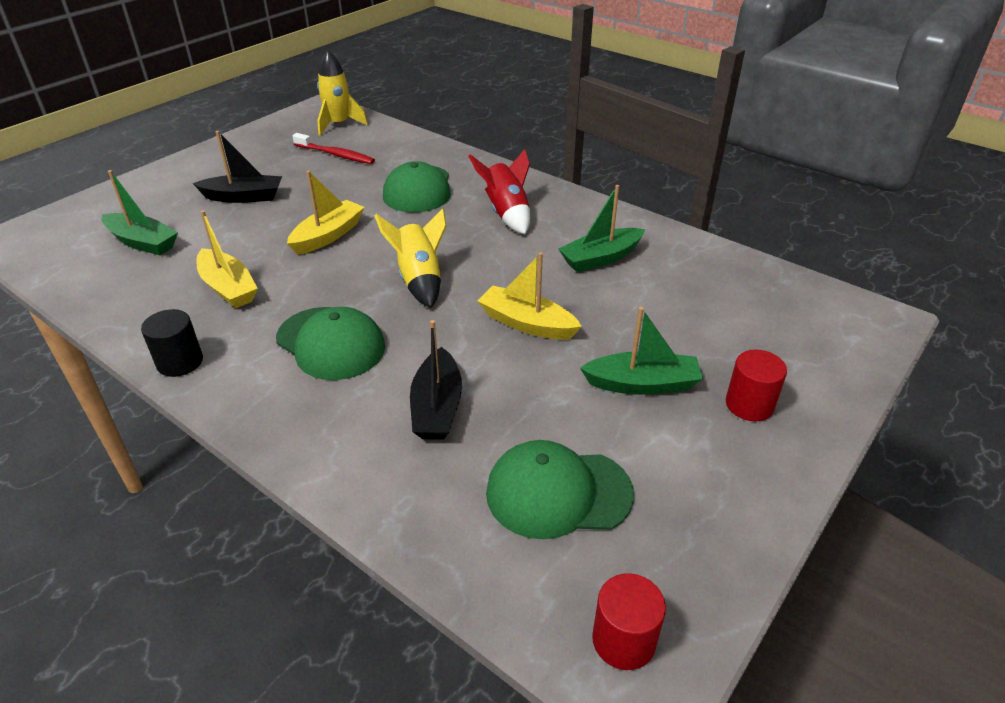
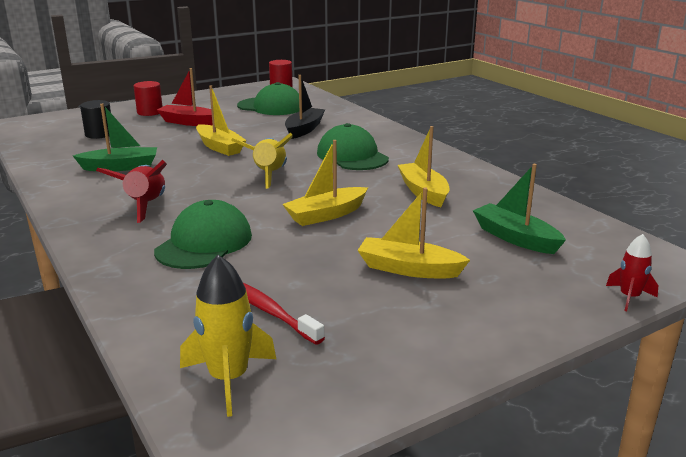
camera: 160 degrees left, 15 degrees down
(76, 204) = (629, 297): none -> red rocket
(180, 362) = (454, 161): black cylinder -> black cylinder (99, 134)
(243, 197) = (409, 269): black boat -> yellow boat
(642, 384) = (189, 122): green boat -> red boat

